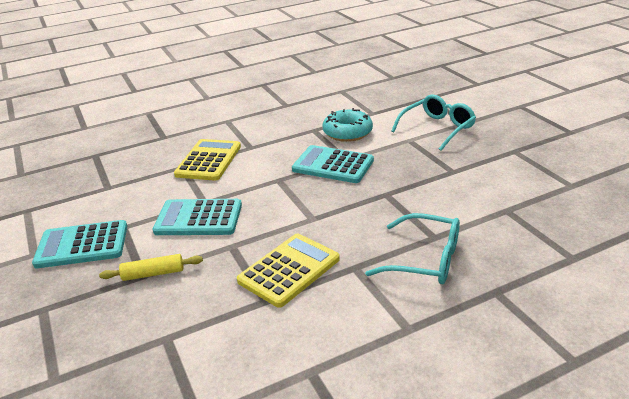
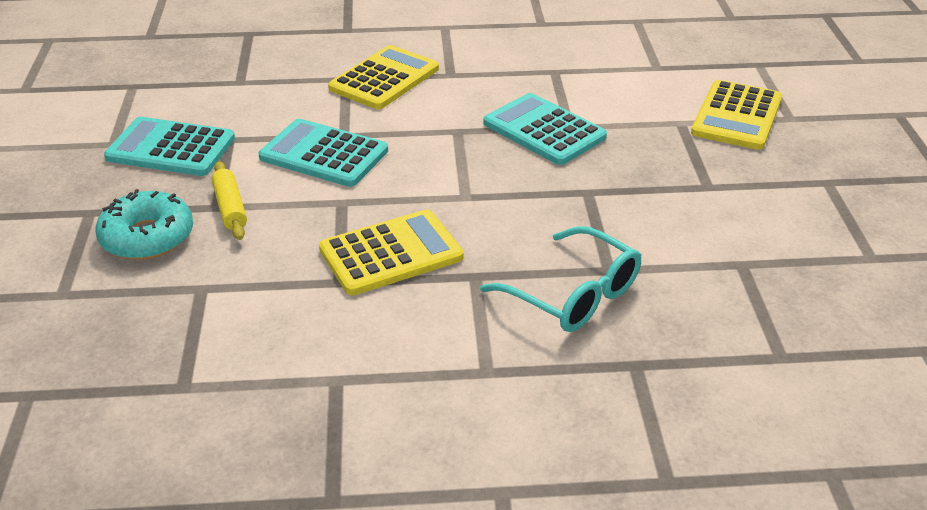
camera: 20 degrees right, 5 degrees up
(153, 273) = (230, 208): yellow rolling pin -> yellow rolling pin turned 60 degrees clockwise
(347, 132) = (599, 88): turquoise donut -> turquoise donut (147, 237)
(437, 128) = (736, 116): turquoise glasses -> yellow calculator

